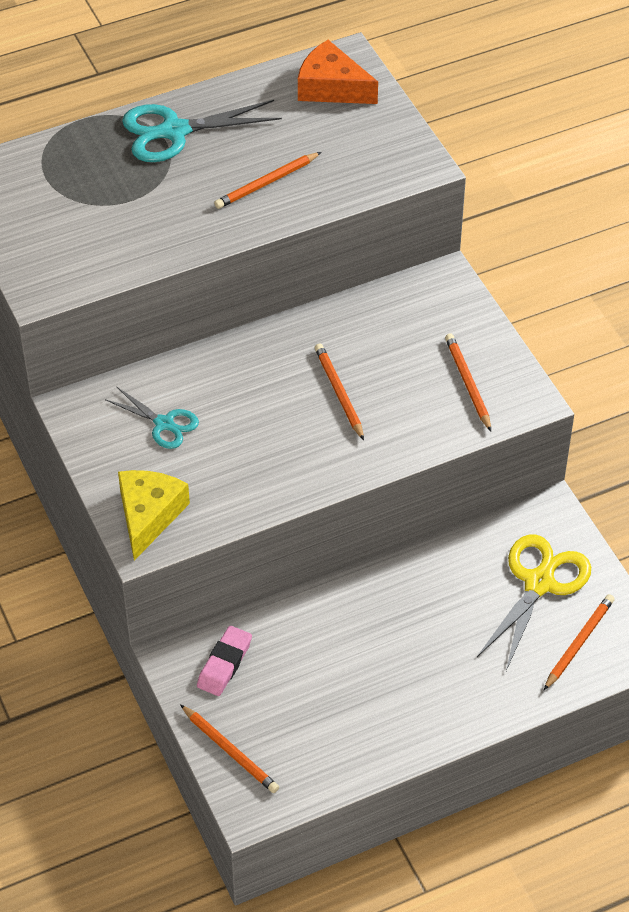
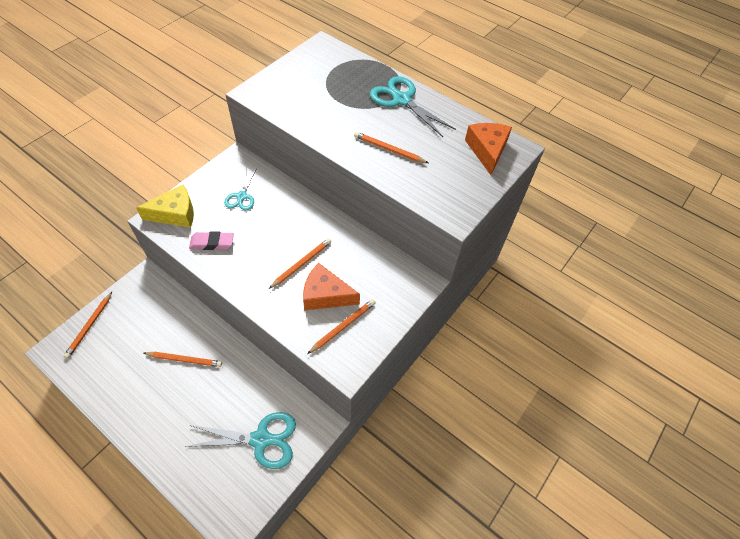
camera: 60 degrees right, 5 degrees up
(224, 664) = (146, 301): pink eraser -> pink eraser (212, 243)
(407, 384) = (326, 295): none -> orange cheese
(539, 583) = (261, 439): yellow scissors -> turquoise scissors
(579, 643) = (222, 483): orange pencil -> orange pencil (184, 360)

